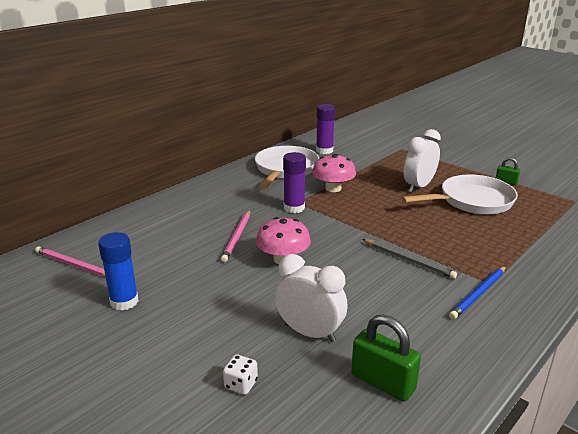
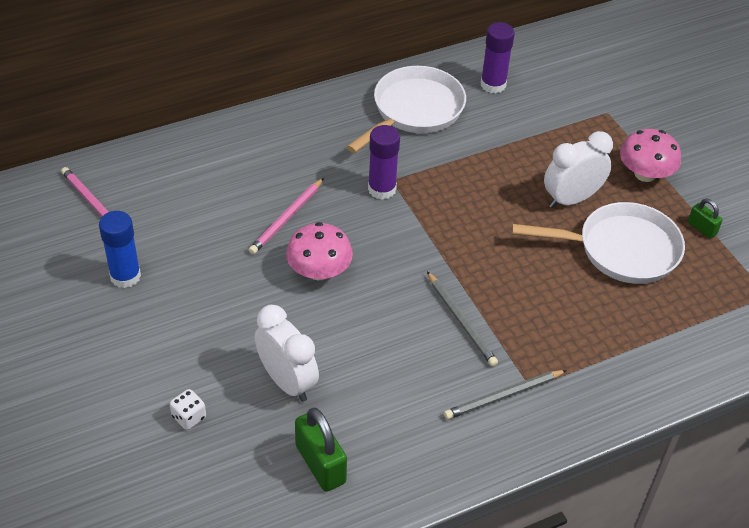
camera: 20 degrees right, 20 degrees up
(333, 188) = (454, 168): pink mushroom -> pink mushroom (645, 174)
(479, 294) = (503, 396): blue pencil -> grey pencil

